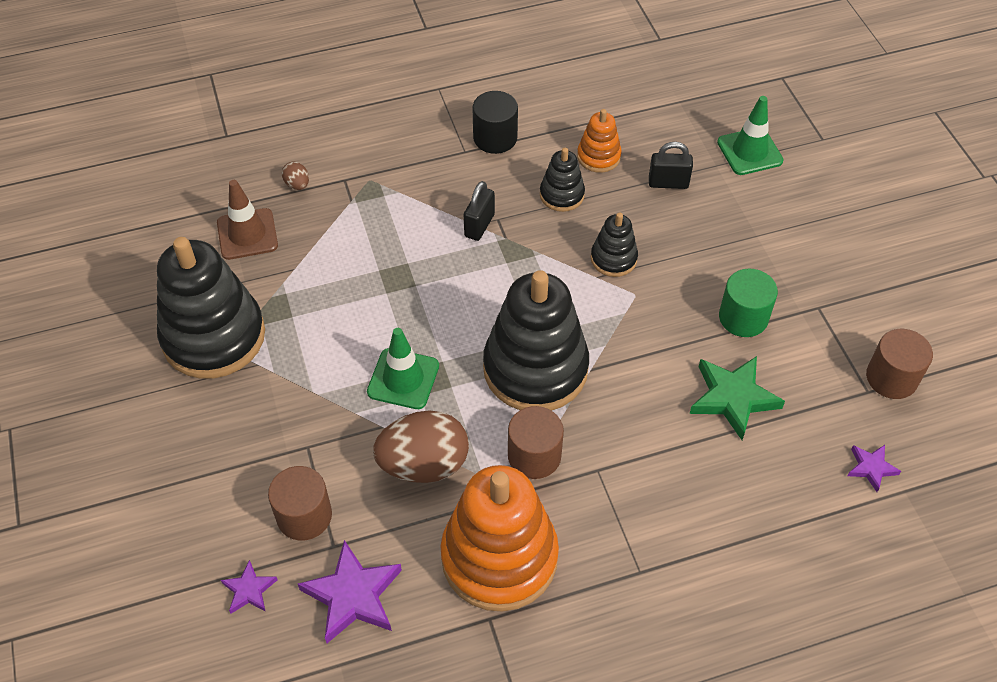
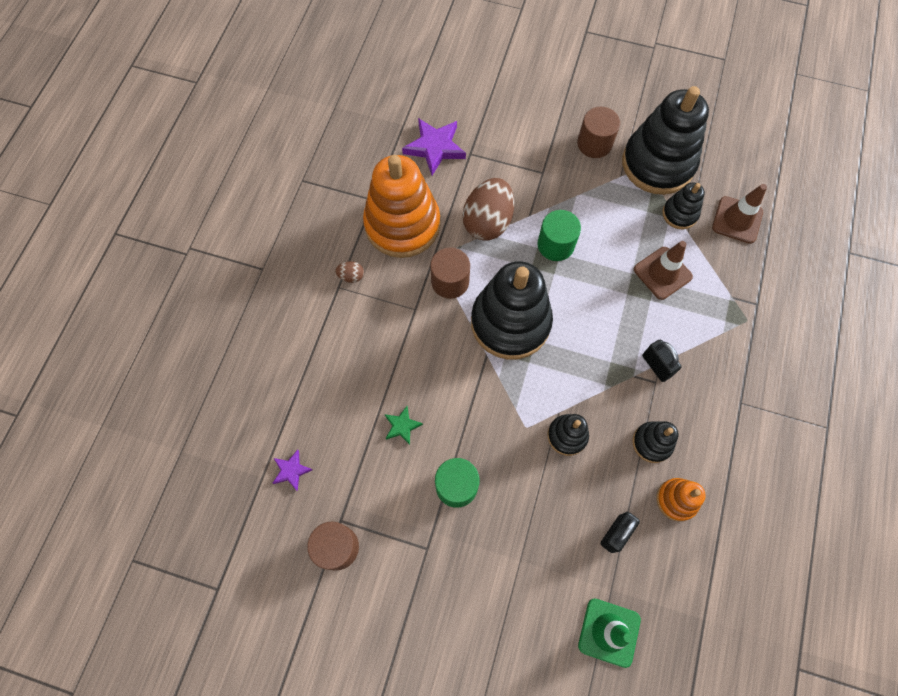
camera: 125 degrees right, 15 degrees up
(249, 590) = (473, 107): purple star -> none
(274, 285) = (680, 214): none -> black stacking toy
(297, 184) = (769, 272): brown egg -> brown egg (351, 276)
(304, 516) = (498, 149): brown cylinder -> brown cylinder (594, 143)
(366, 267) = (662, 273): none -> brown traffic cone
(403, 379) = (555, 245): green traffic cone -> green cylinder
(495, 138) = (743, 434): black cylinder -> none
(733, 398) = (402, 426): green star -> green star, size x0.54

